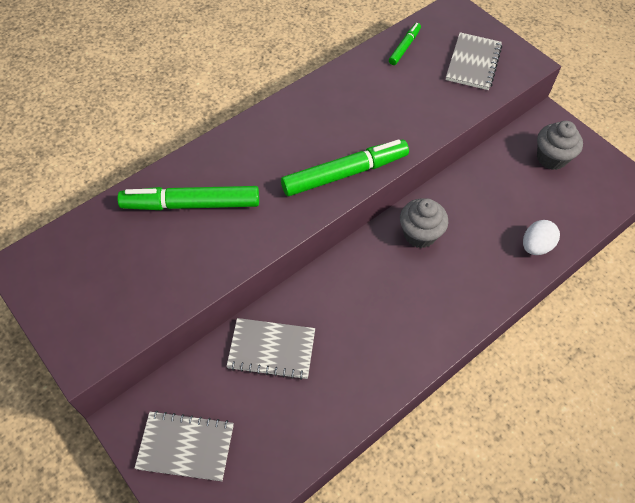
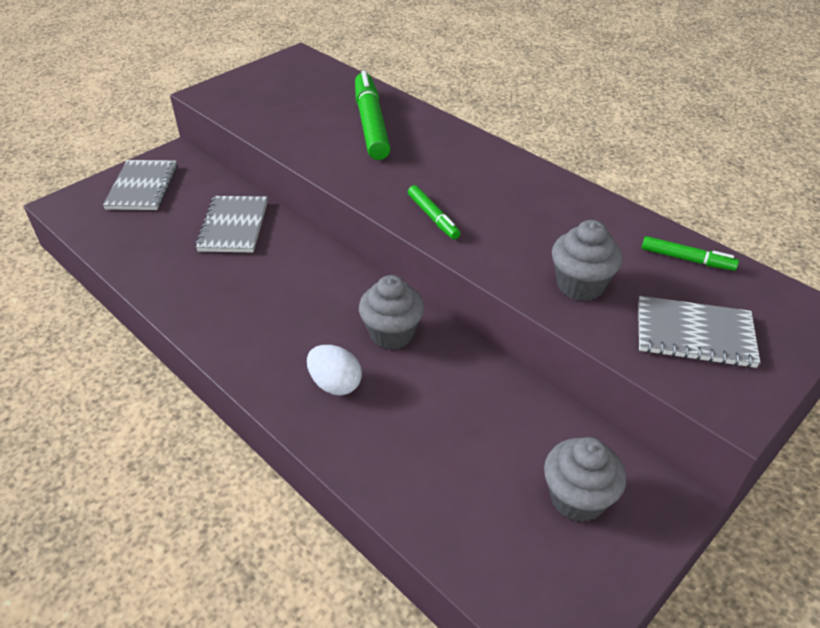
camera: 85 degrees right, 15 degrees down
(345, 173) = (433, 217): green marker -> green marker, size x0.52
(428, 104) = (580, 285): none -> grey cupcake
(535, 246) = (388, 465): white egg -> white egg (335, 384)

